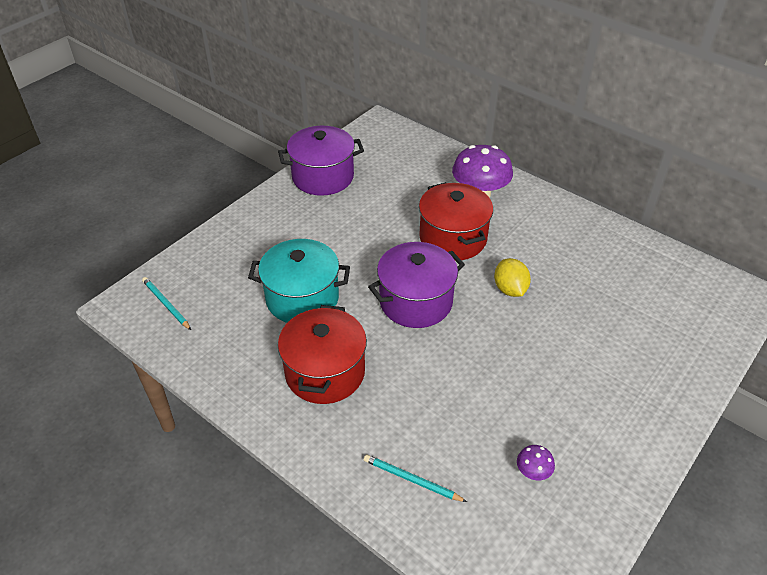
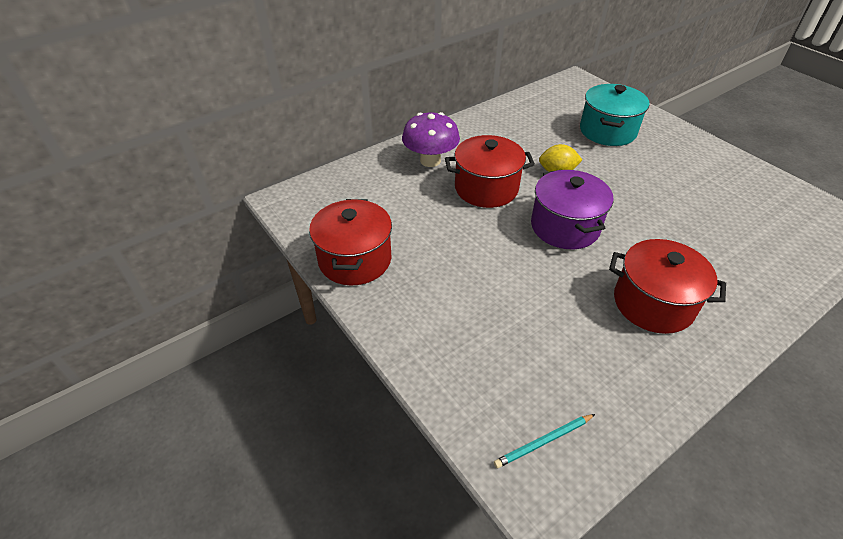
camera: 75 degrees left, 0 degrees up
(302, 298) = (550, 306): turquoise pot -> turquoise pot (607, 131)
(323, 177) = (355, 259): purple pot -> red pot
(411, 480) = (765, 267): turquoise pencil -> none
(533, 472) = (744, 203): purple mushroom -> none

